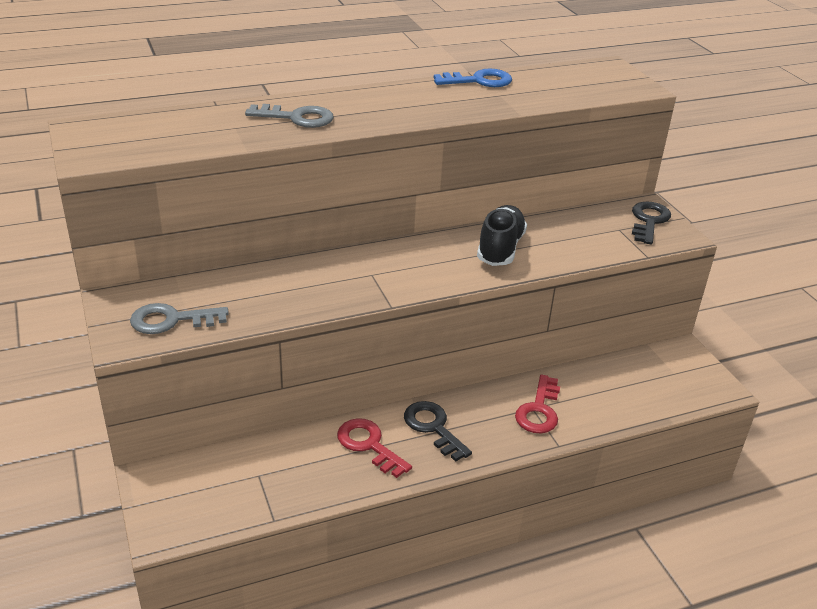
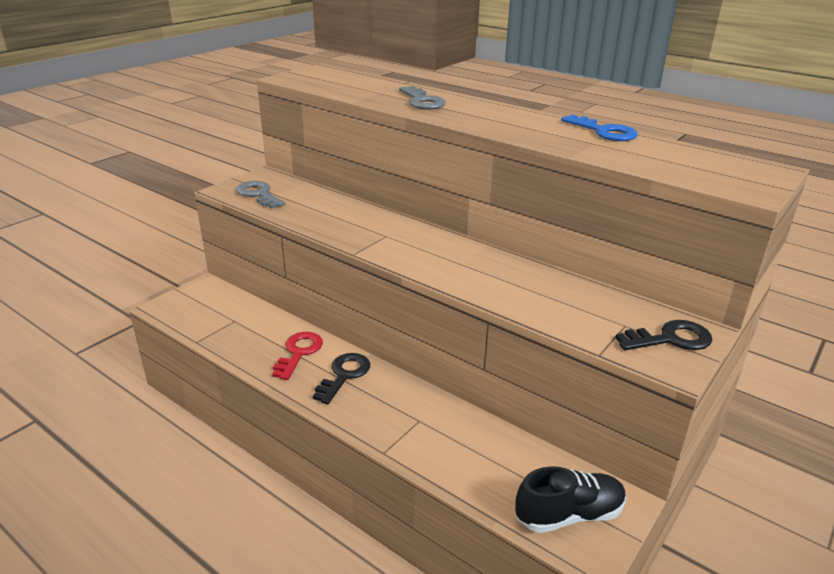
camera: 60 degrees right, 5 degrees down
(500, 248) = (495, 274): black shoe -> black shoe (569, 514)
(539, 410) = (419, 425): red key -> none

